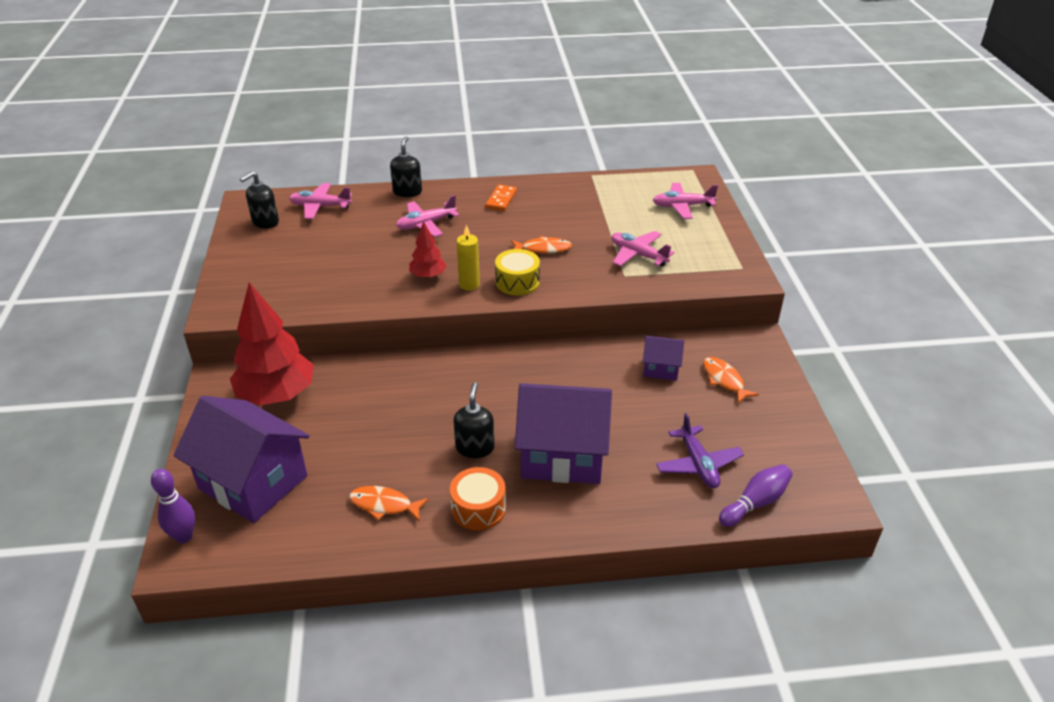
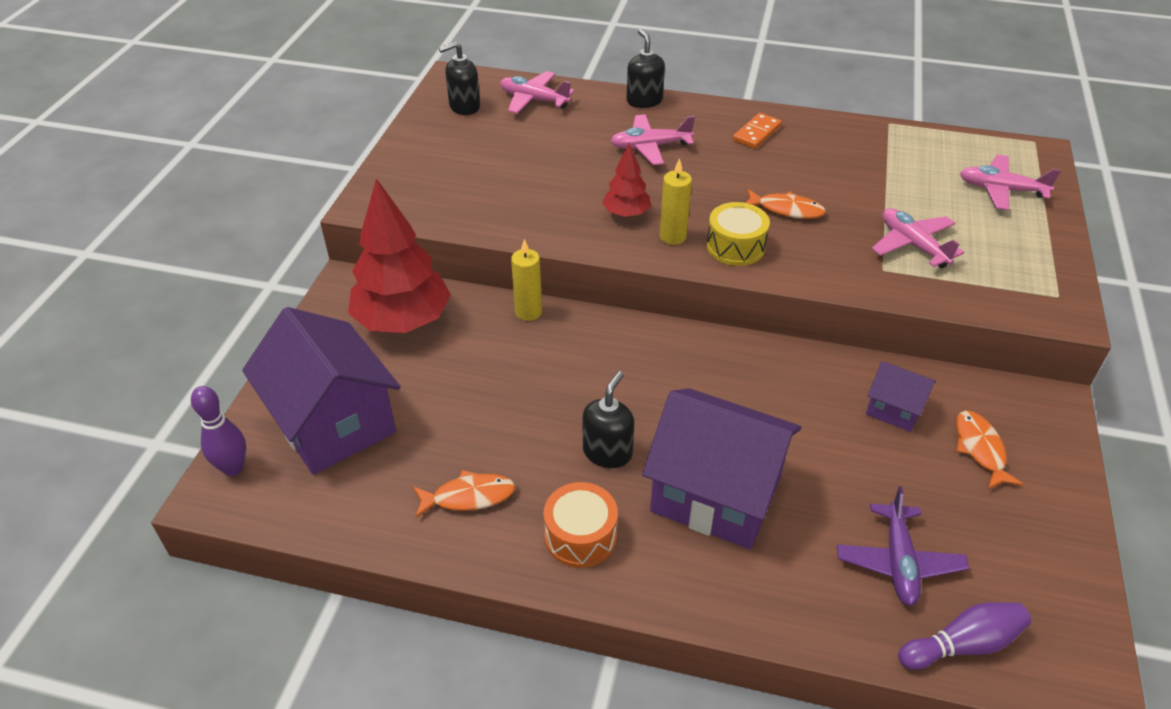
camera: 20 degrees right, 5 degrees up
(374, 365) = (528, 312): none -> yellow candle
(384, 505) = (469, 497): orange fish -> orange fish turned 135 degrees clockwise
(407, 191) = (644, 101): black soap dispenser -> black soap dispenser turned 45 degrees counterclockwise

